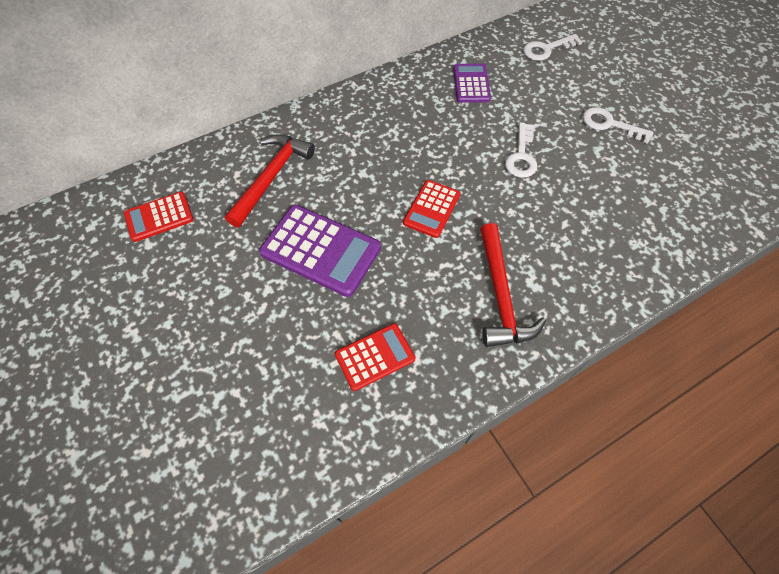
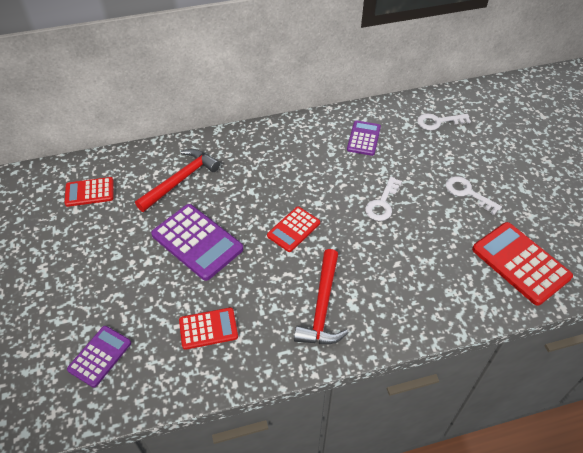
camera: 15 degrees right, 10 degrees down
(249, 428) = (100, 356): none -> purple calculator
(696, 192) = (520, 263): none -> red calculator

